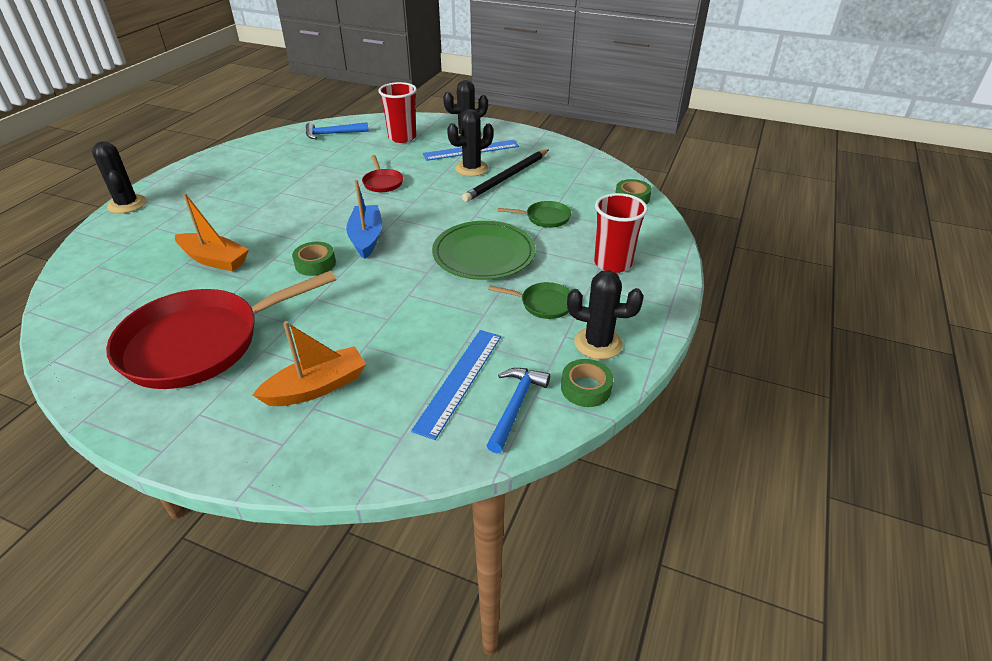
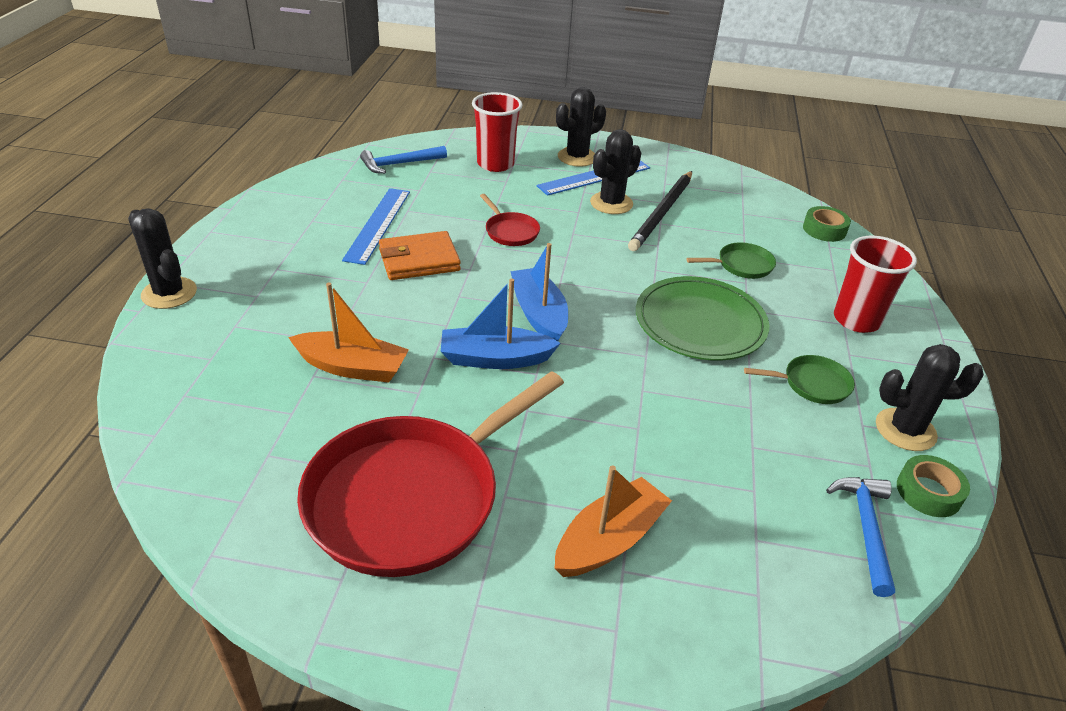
camera: 15 degrees left, 0 degrees up
(305, 196) = (419, 260): none -> orange wallet
(315, 264) = (495, 359): green tape -> blue boat
(460, 380) = (779, 503): blue ruler -> blue ruler (378, 224)

